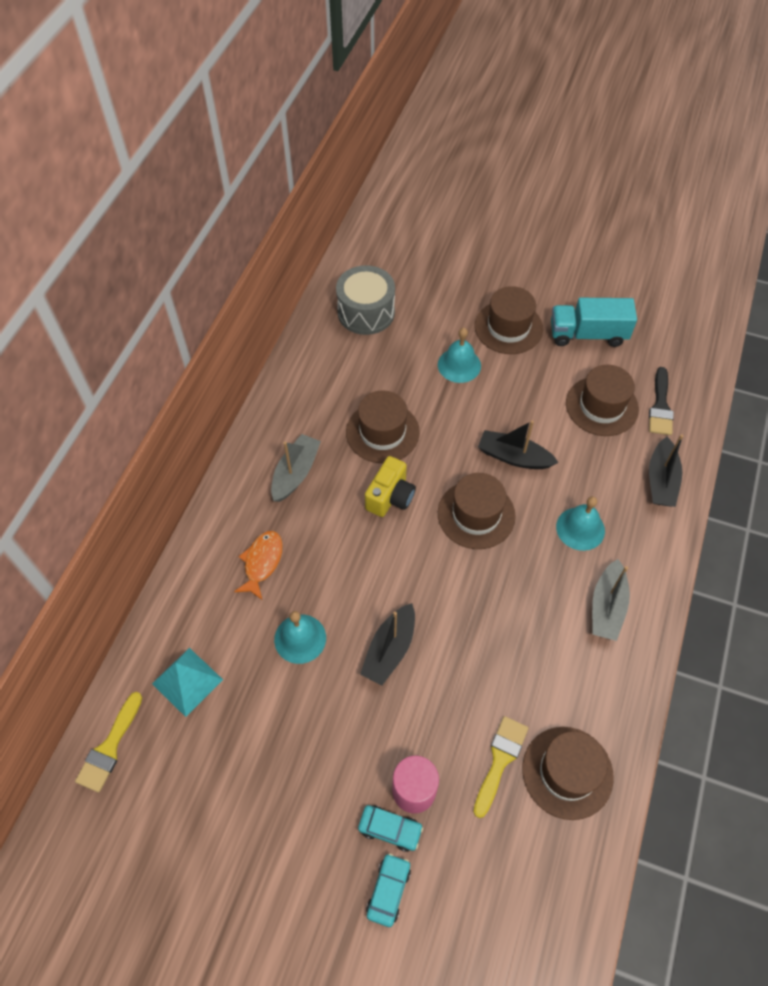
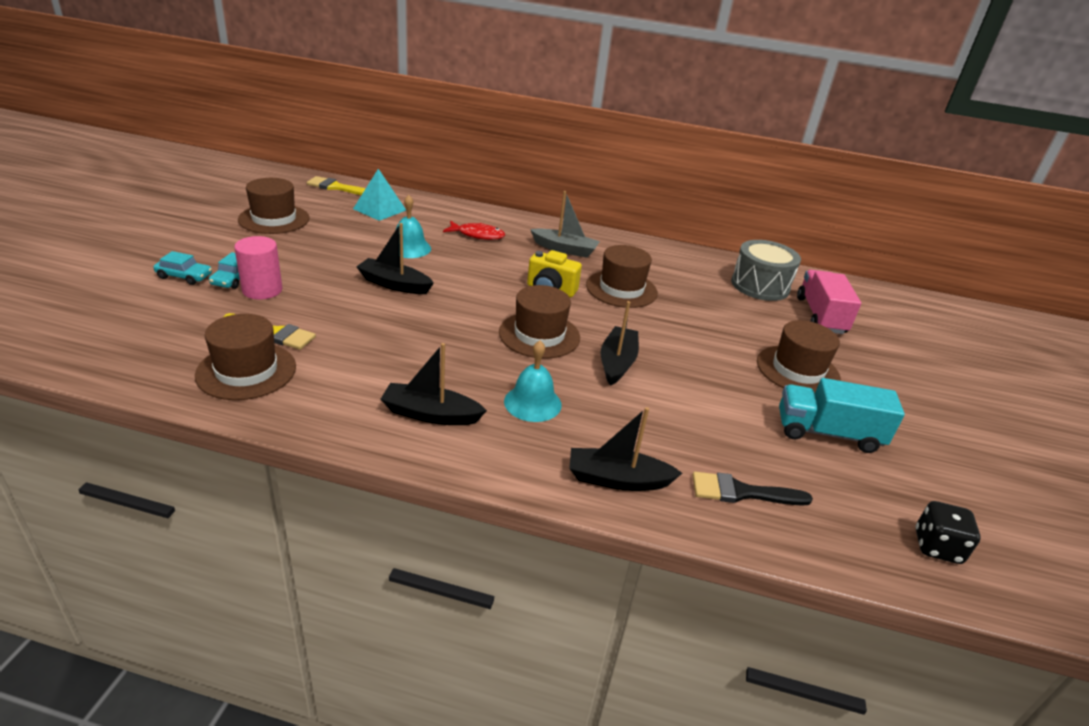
camera: 80 degrees right, 25 degrees down
(262, 562) = (477, 235): orange fish -> red fish
(419, 282) = (820, 316): none -> pink truck
(459, 365) = (724, 334): turquoise bell -> none
(587, 334) = (827, 433): turquoise truck -> turquoise truck turned 75 degrees counterclockwise
(601, 406) = (717, 435): brown hat -> brown hat (274, 219)
(607, 607) = (430, 414): grey boat -> black boat
(690, 316) = (937, 547): none -> black dice

